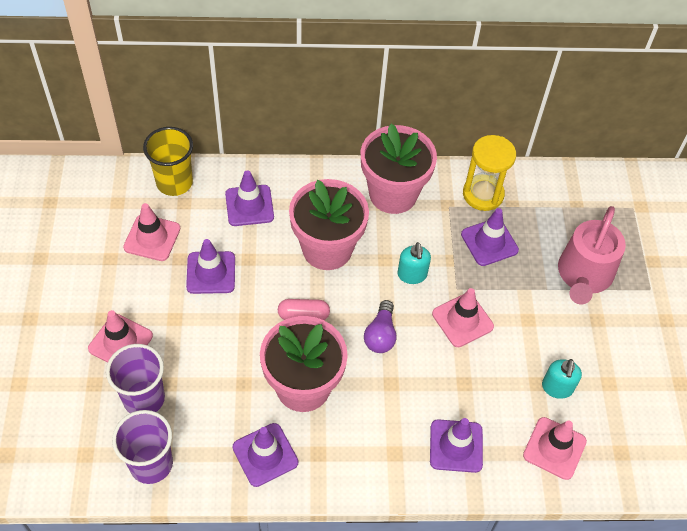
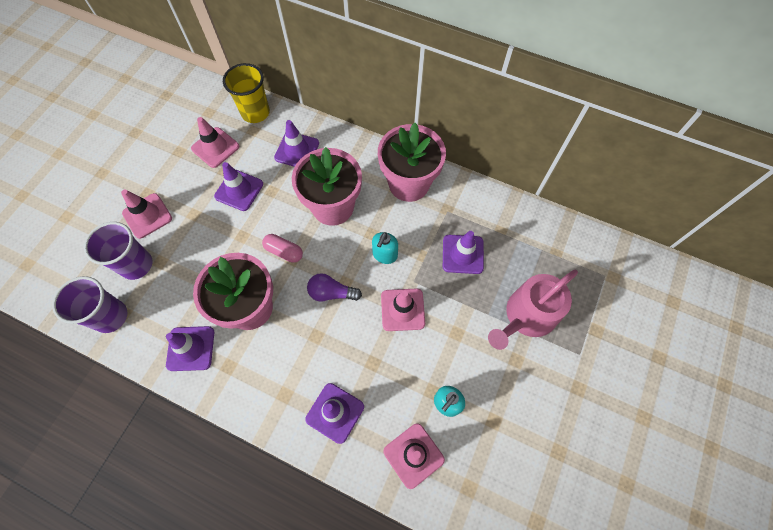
camera: 30 degrees right, 10 degrees up
(380, 335) = (331, 293): purple light bulb -> purple light bulb turned 60 degrees clockwise
(483, 194) = (481, 212): yellow hourglass -> none

